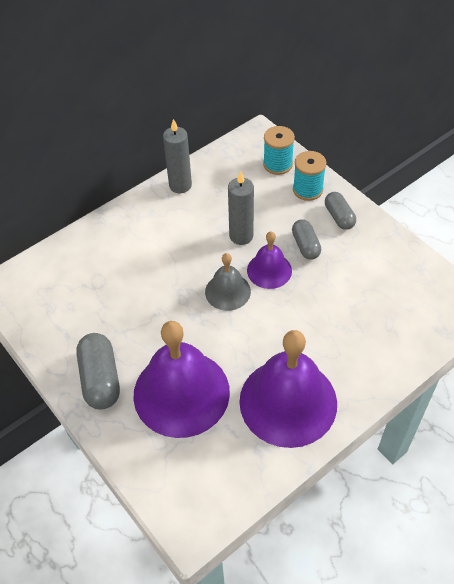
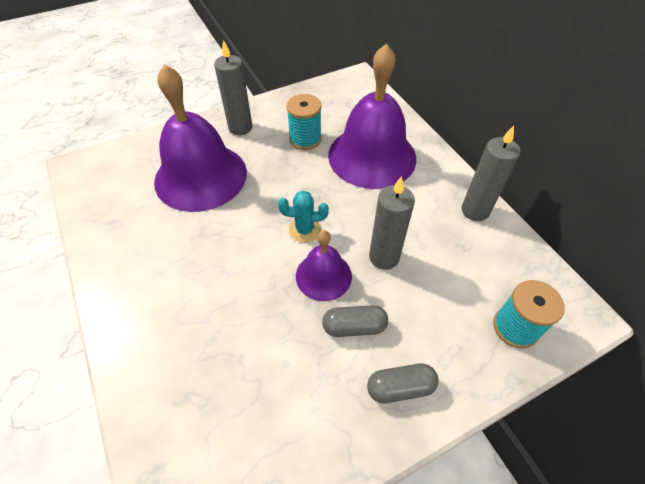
camera: 100 degrees right, 0 degrees up
(100, 379) = (240, 127): grey capsule -> grey candle
(227, 291) = (304, 230): grey bell -> turquoise cactus
(288, 402) = (147, 256): purple bell -> purple bell (372, 156)
(307, 189) = (460, 357): turquoise spool -> turquoise spool (305, 139)

